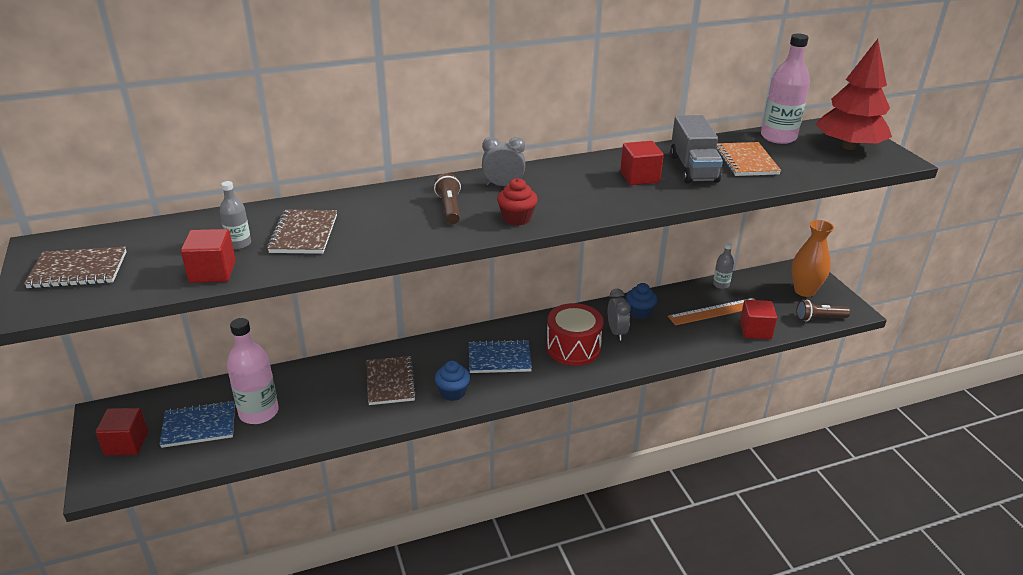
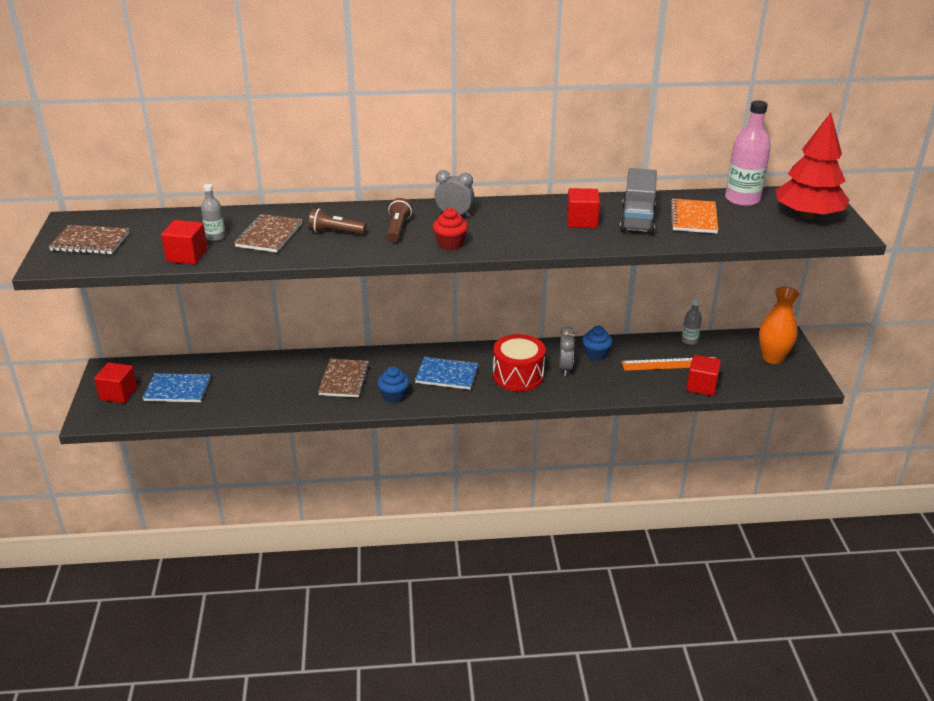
camera: 15 degrees right, 0 degrees up
(259, 412) = (227, 387): pink bottle -> none
(819, 318) = (773, 385): brown flashlight -> brown flashlight (335, 232)

